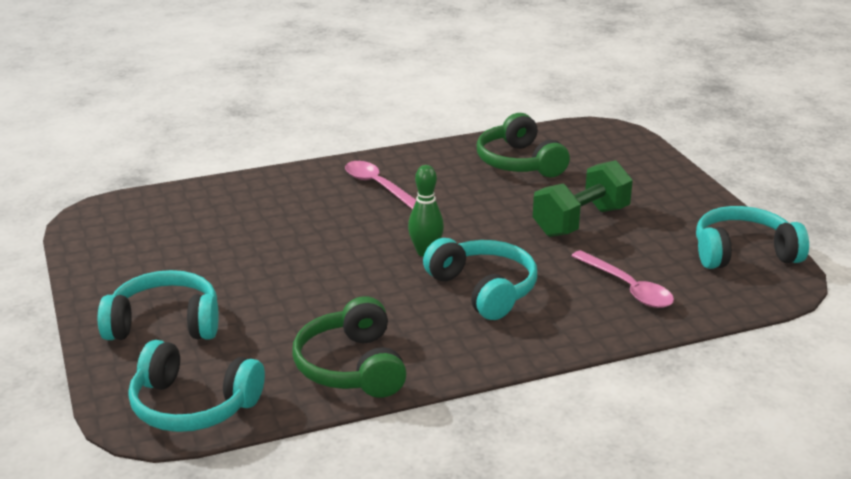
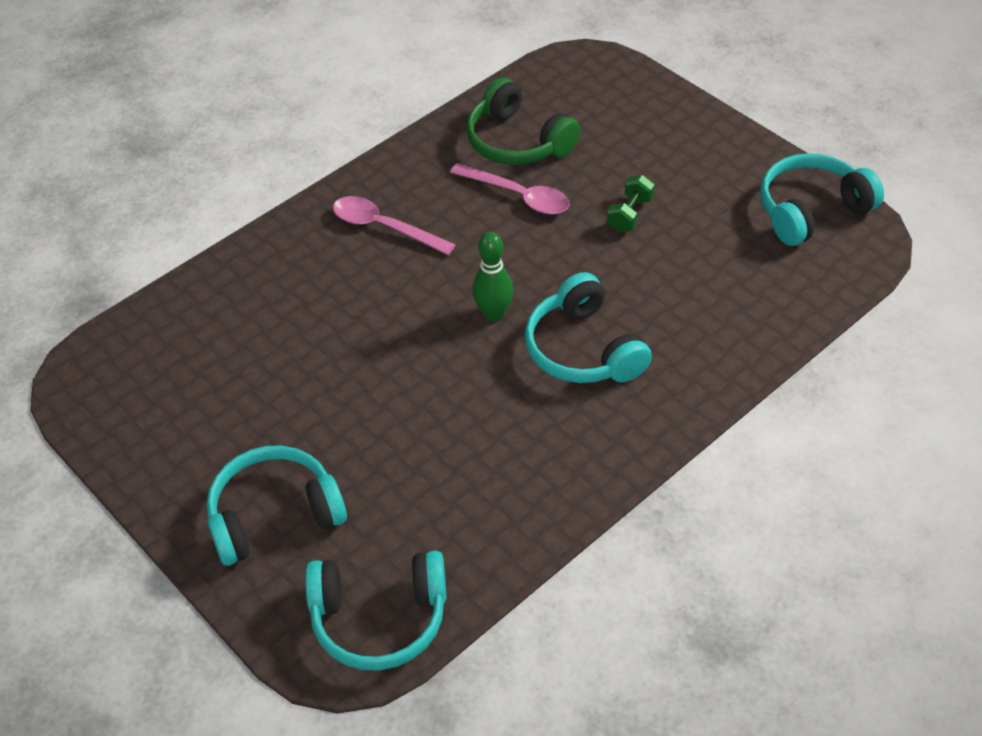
camera: 20 degrees left, 20 degrees up
(352, 367) = (512, 505): green headphones -> none
(483, 290) = (584, 349): turquoise headphones -> turquoise headphones turned 150 degrees counterclockwise
(581, 221) = (630, 214): green dumbbell -> green dumbbell, size x0.52
(627, 288) = (725, 298): pink spoon -> pink spoon (518, 196)

